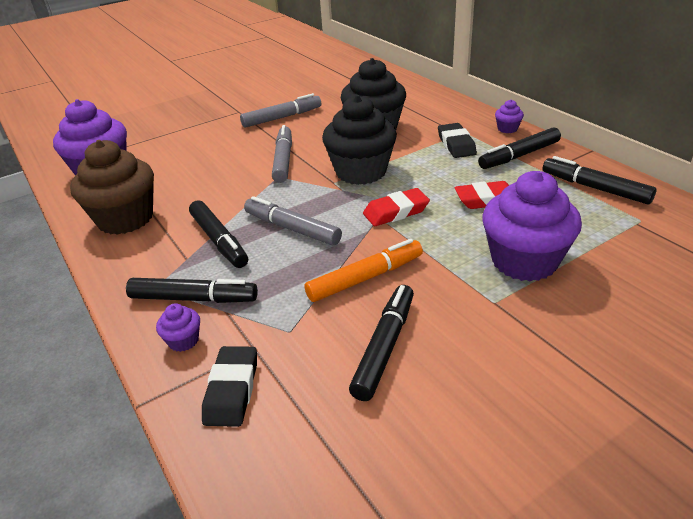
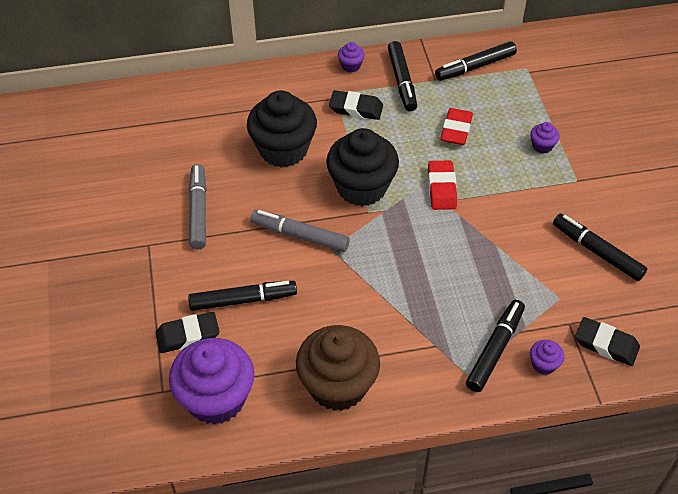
camera: 70 degrees left, 15 degrees up
(159, 146) = (188, 335): none -> black eraser
(219, 240) = (419, 317): black marker -> black marker (243, 300)
(292, 228) = (428, 262): grey marker -> none
(365, 278) = (520, 237): orange marker -> none
(524, 261) = (542, 146): purple cupcake -> purple cupcake, size x0.42

